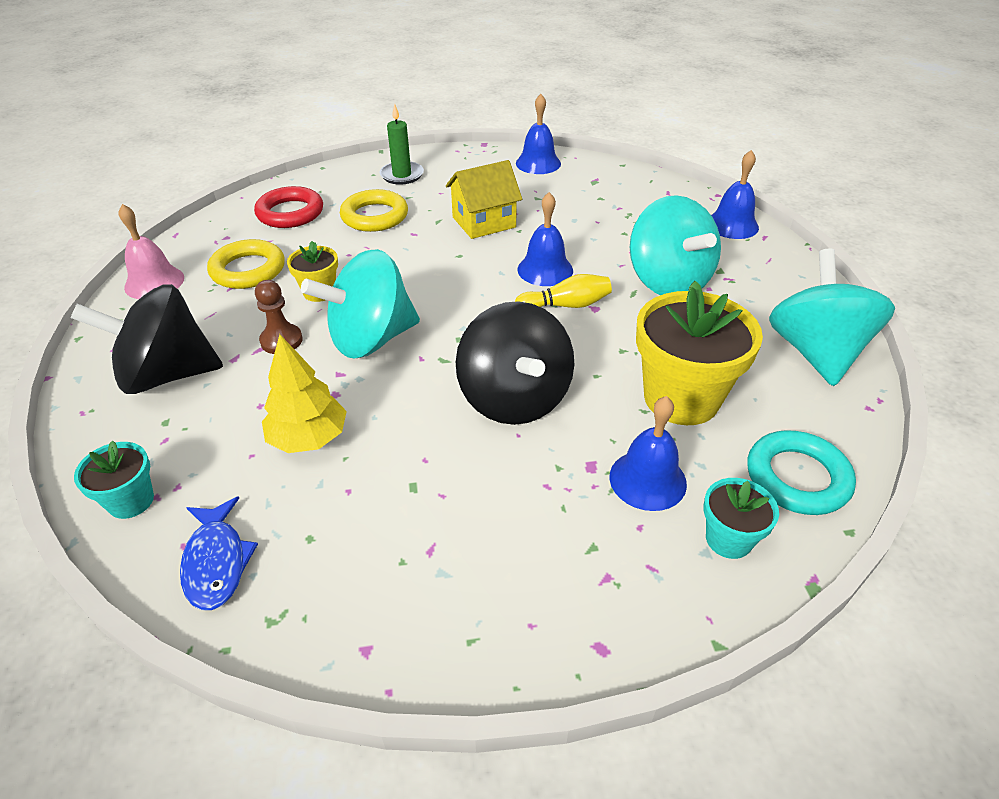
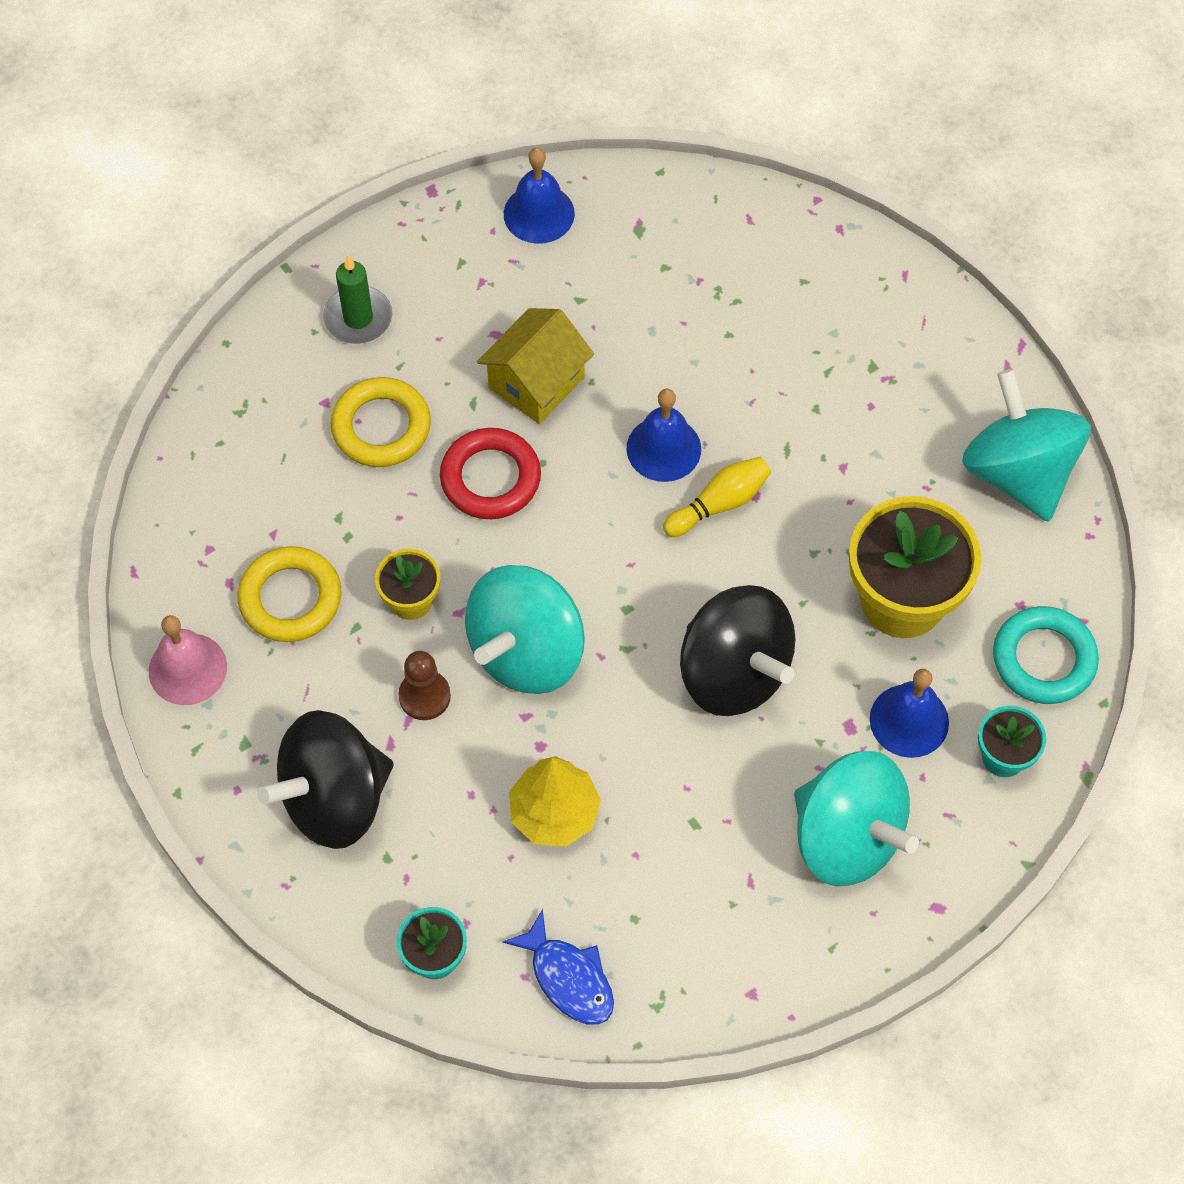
camera: 25 degrees left, 20 degrees up
(290, 213) = (259, 465): red ring -> red ring (490, 478)
(668, 282) = (819, 413): turquoise spinning top -> turquoise spinning top (847, 837)
(732, 225) = (857, 264): blue bell -> none

